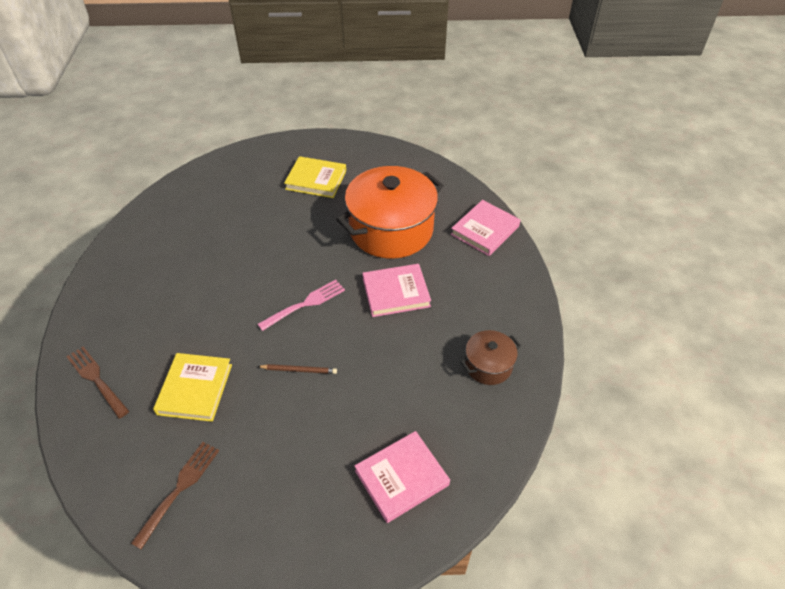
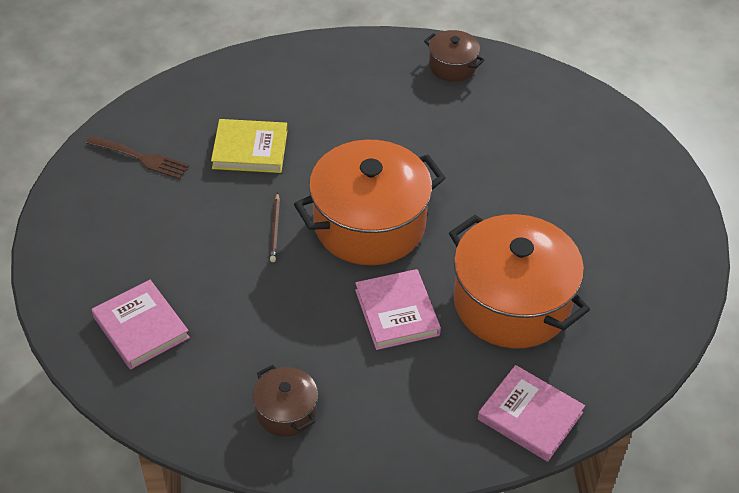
camera: 85 degrees right, 0 degrees up
(97, 380) = (260, 77): brown fork -> none
(139, 240) = (452, 66): none -> brown pot
(305, 304) = (369, 224): pink fork -> orange pot
(316, 180) = (596, 213): yellow book -> none

